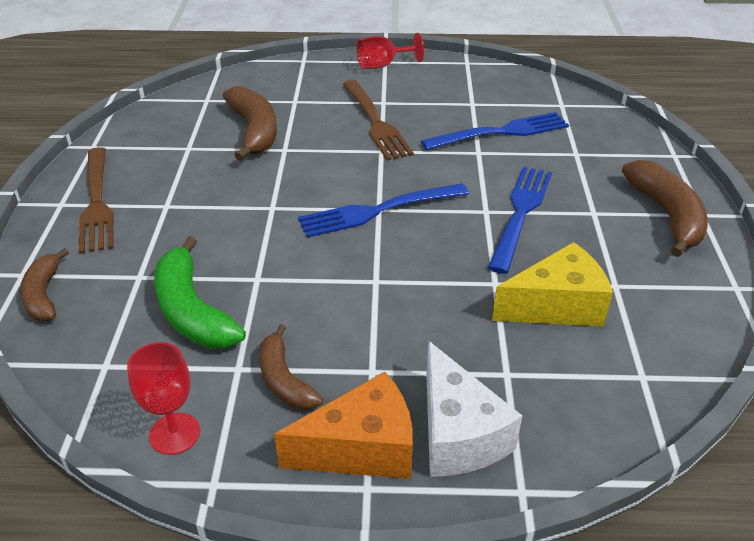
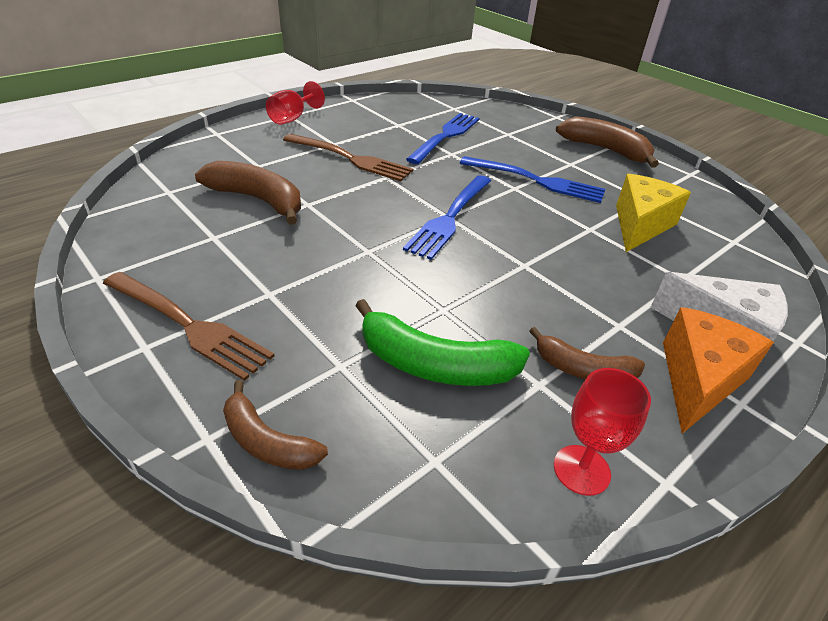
camera: 45 degrees left, 0 degrees up
(520, 213) = (536, 181): blue fork -> blue fork turned 135 degrees clockwise

